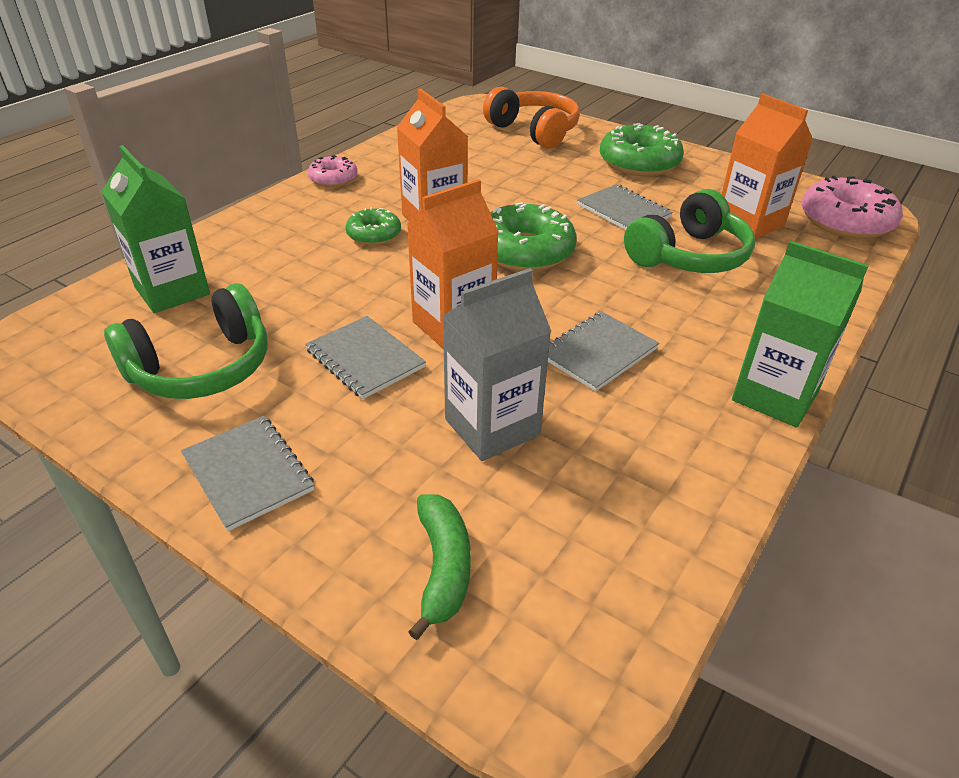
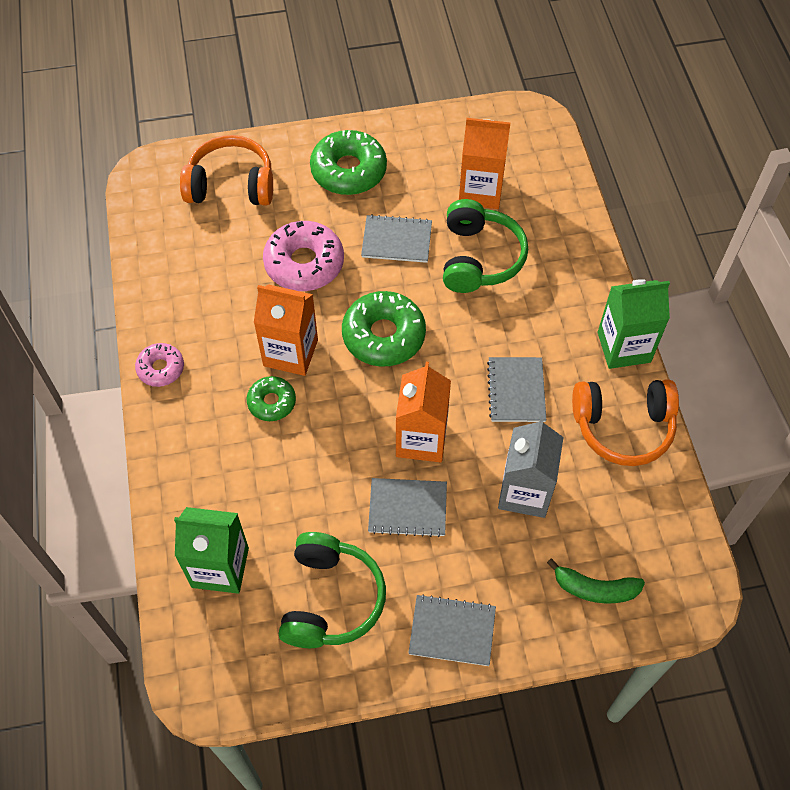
camera: 45 degrees left, 20 degrees up
(443, 568) = (595, 588): green banana -> green banana turned 150 degrees clockwise
(685, 455) = (623, 427): none -> orange headphones
(846, 221) = (530, 143): pink donut -> pink donut (304, 263)

